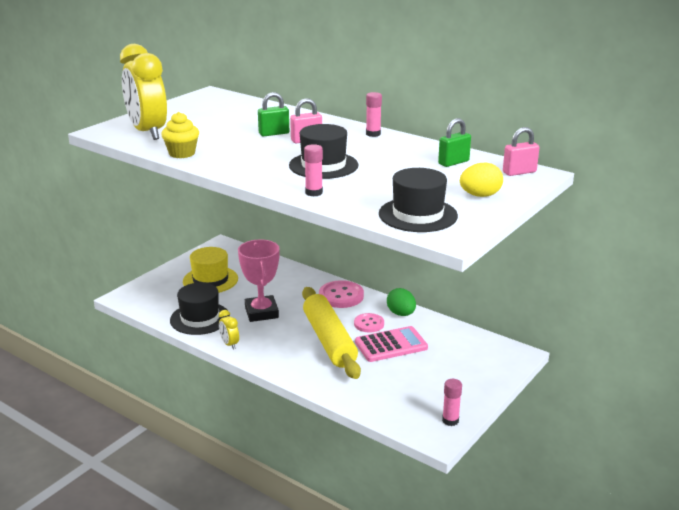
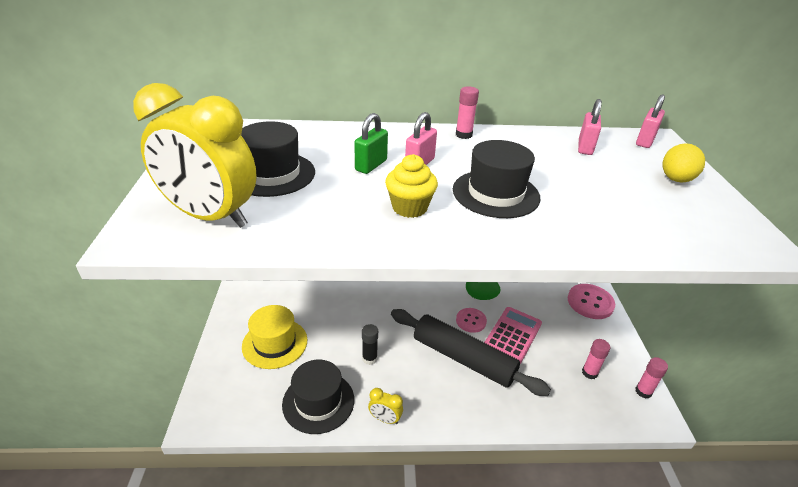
camera: 40 degrees left, 10 degrees up
(182, 153) = (314, 237): yellow cupcake -> yellow cupcake (409, 208)
(261, 312) = (369, 358): pink trophy -> black glue stick
(314, 192) = (558, 239): pink glue stick -> pink glue stick (589, 373)
(329, 340) = (463, 358): yellow rolling pin -> black rolling pin
(341, 296) = (415, 301): pink button -> pink button (590, 302)
(418, 215) = (688, 227): black hat -> black hat (272, 174)
(453, 162) = (585, 147): green padlock -> pink padlock

